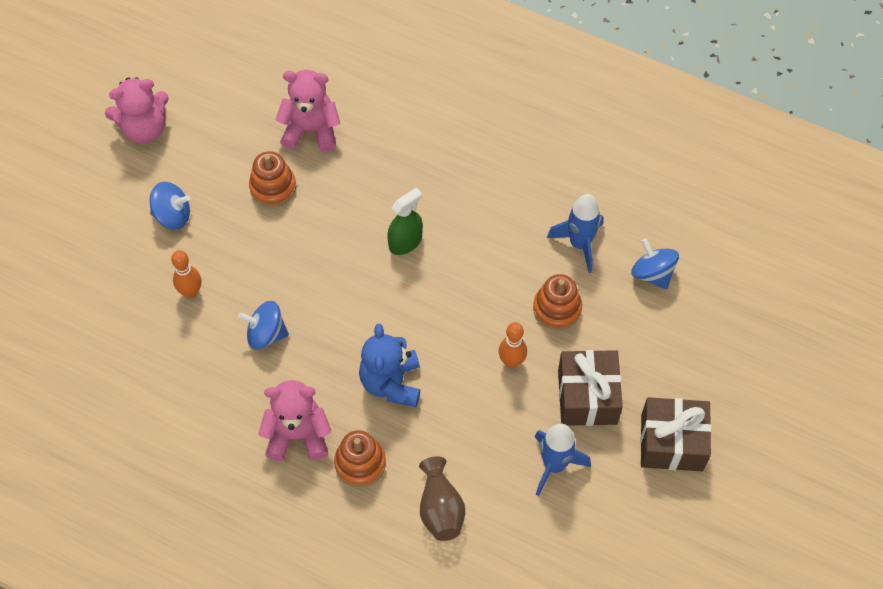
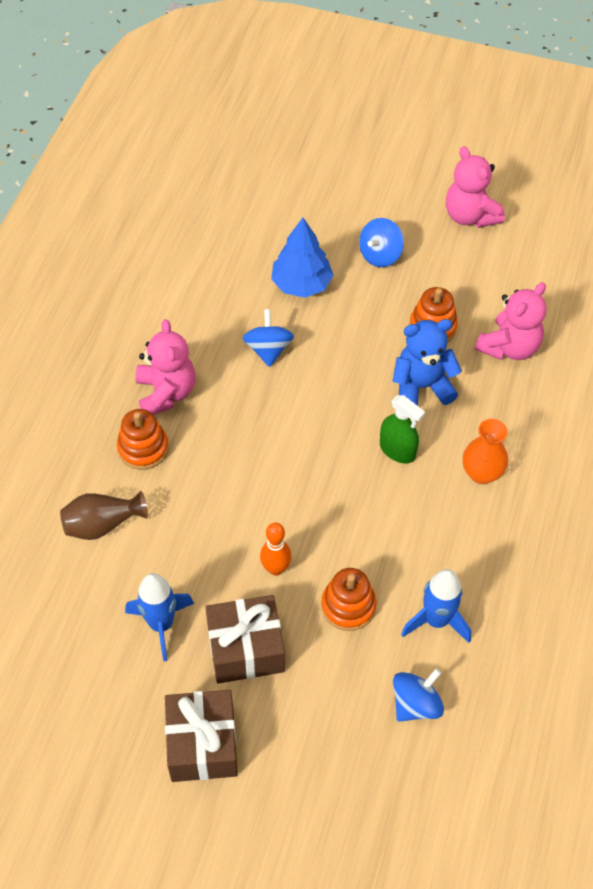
camera: 80 degrees right, 5 degrees down
(172, 215) = (380, 255): blue spinning top -> blue spinning top turned 45 degrees clockwise
(191, 292) = (301, 284): orange bowling pin -> blue tree
(311, 130) = (509, 347): pink teddy bear -> pink teddy bear turned 45 degrees clockwise
(391, 383) = (233, 462): blue teddy bear -> blue teddy bear (421, 386)
(442, 181) = (481, 473): none -> orange vase

